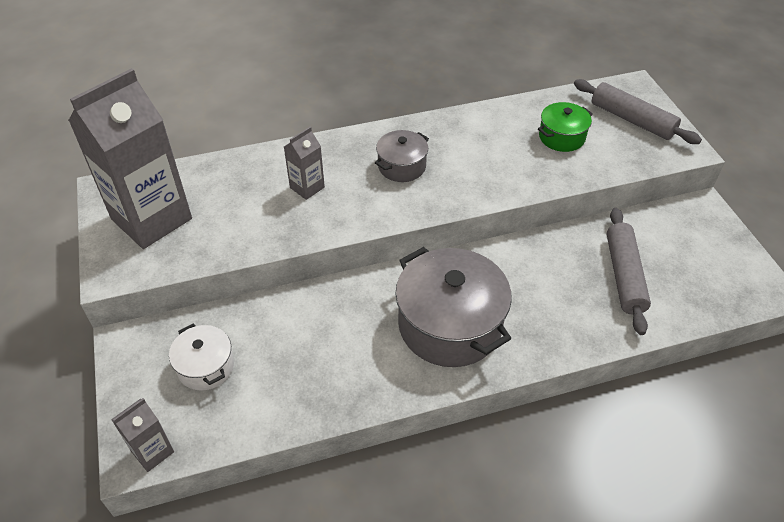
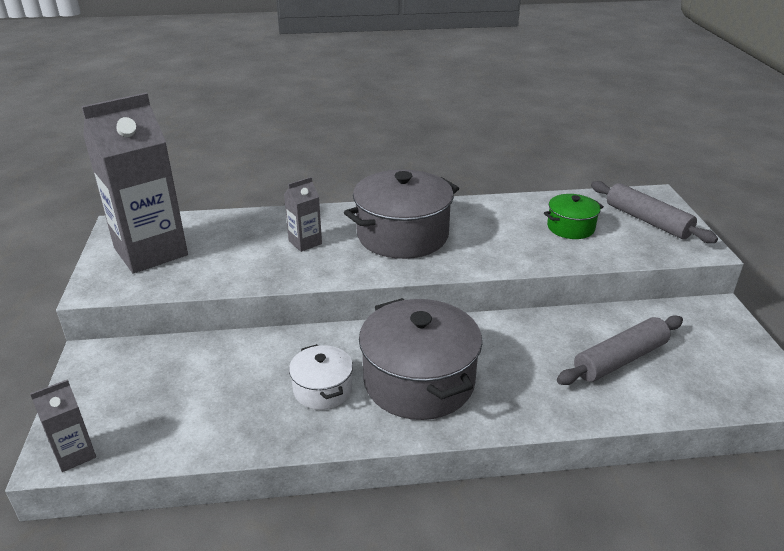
camera: 10 degrees right, 15 degrees down
(206, 366) = (158, 386): white pot -> white pot (322, 389)
(402, 166) = (402, 235): grey pot -> grey pot, size x1.91
(624, 275) = (620, 359): grey rolling pin -> grey rolling pin turned 45 degrees clockwise

